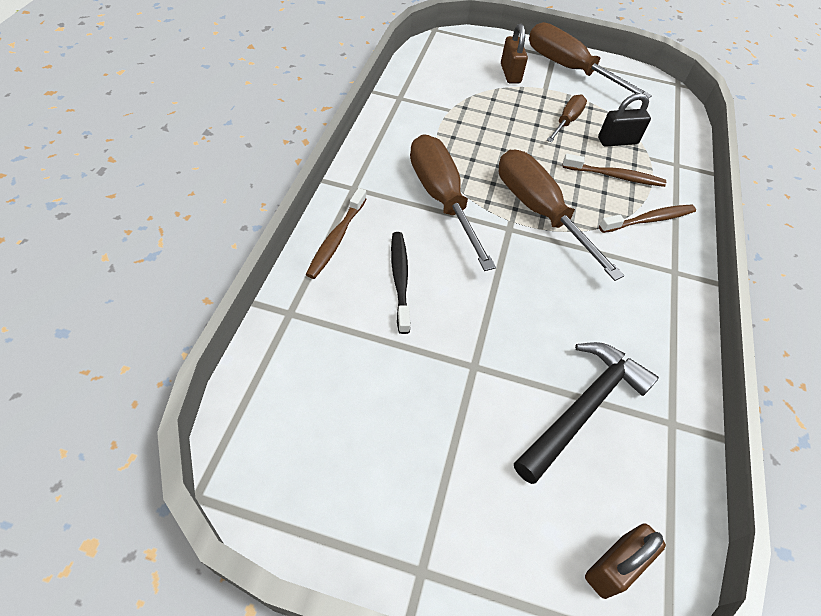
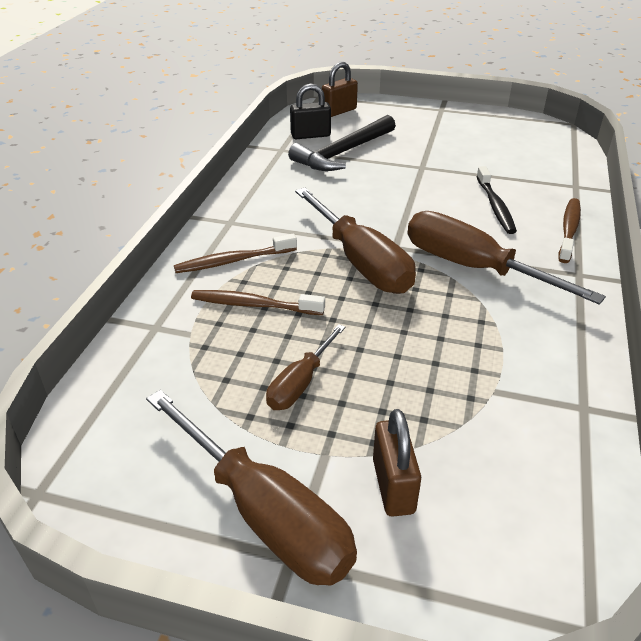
camera: 175 degrees left, 15 degrees down
(442, 199) = (474, 268): brown screwdriver -> brown screwdriver turned 150 degrees clockwise
(617, 141) = (228, 355): black padlock -> black padlock (310, 135)

